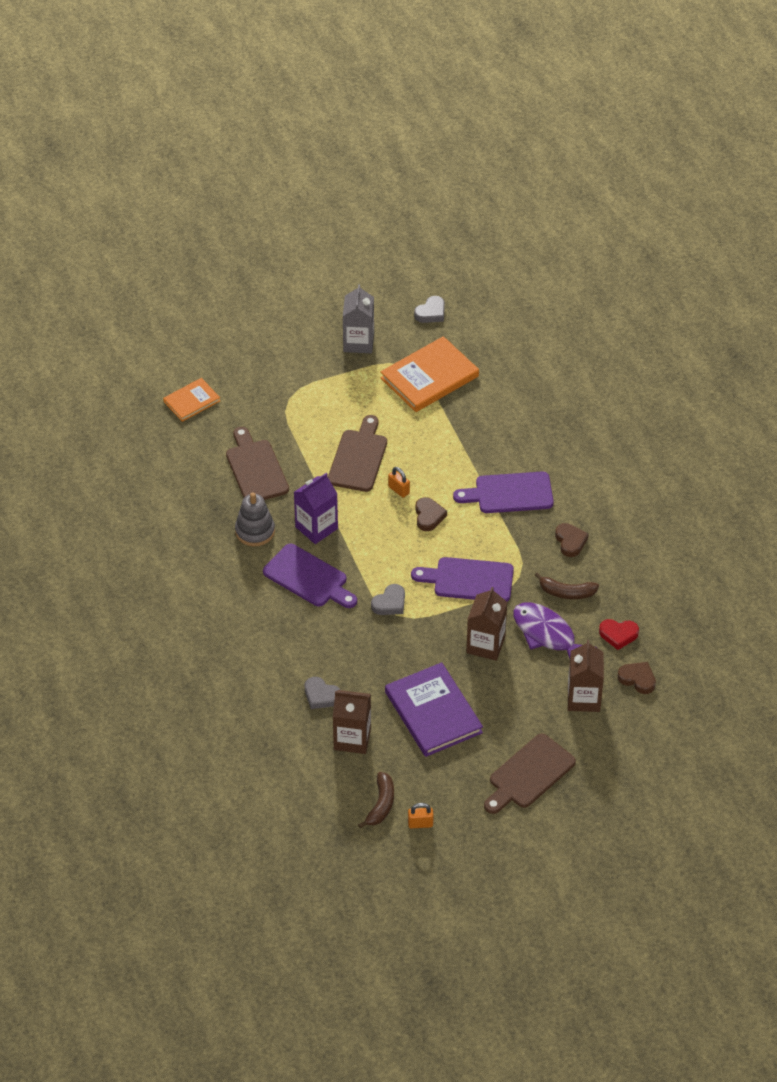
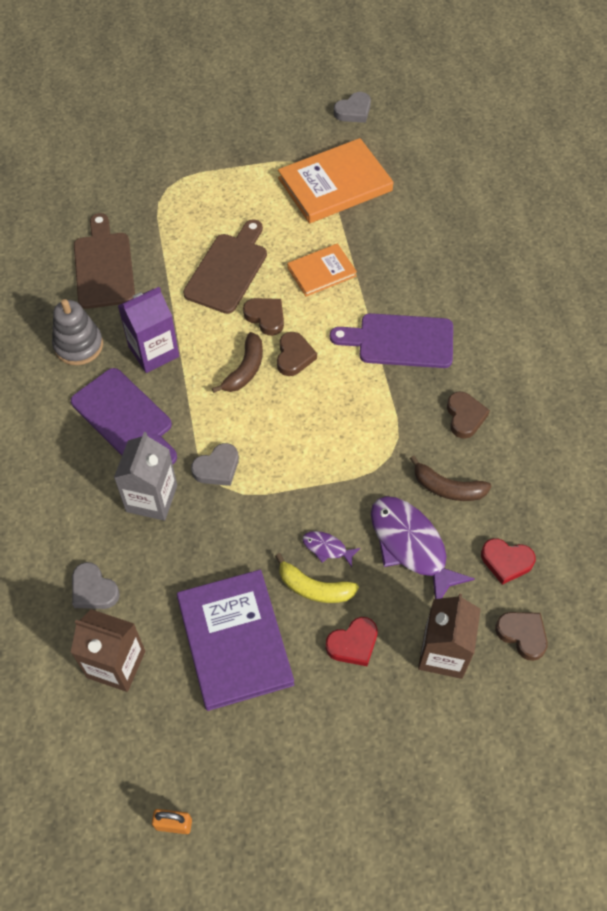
camera: 10 degrees right, 10 degrees up
(191, 401) = (56, 176): orange book -> orange book (321, 272)
(358, 342) = (263, 134): grey carton -> grey carton (151, 498)
(381, 804) = (127, 780): brown banana -> brown banana (245, 369)
(399, 490) = (266, 317): orange padlock -> brown heart
(469, 580) = (325, 451): purple cutting board -> none
(482, 671) = (314, 588): none -> yellow banana
(485, 645) = (327, 548): brown carton -> purple fish
(518, 702) = (353, 644): none -> red heart
(529, 774) = (345, 766): brown cutting board -> none

